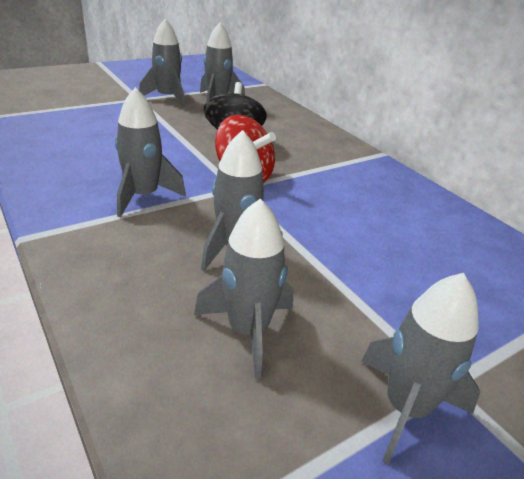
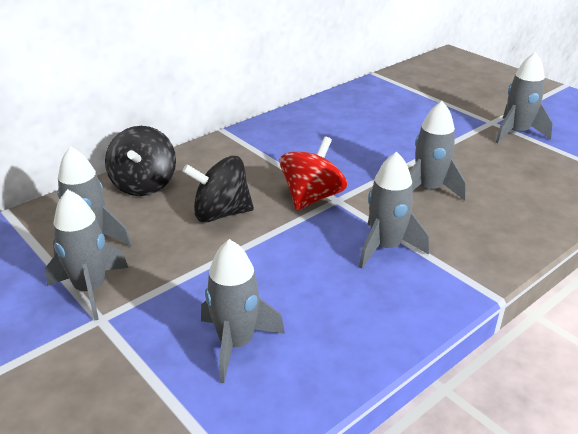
camera: 95 degrees left, 0 degrees up
(248, 330) = (506, 177): grey rocket -> grey rocket (236, 343)
(285, 118) = (144, 184): none -> black spinning top

